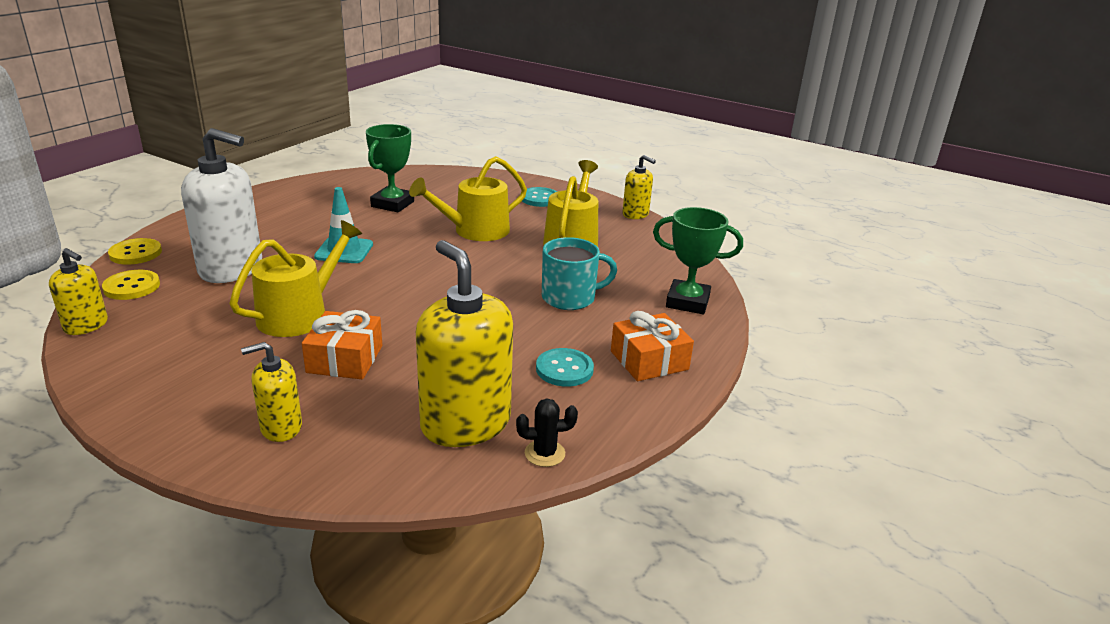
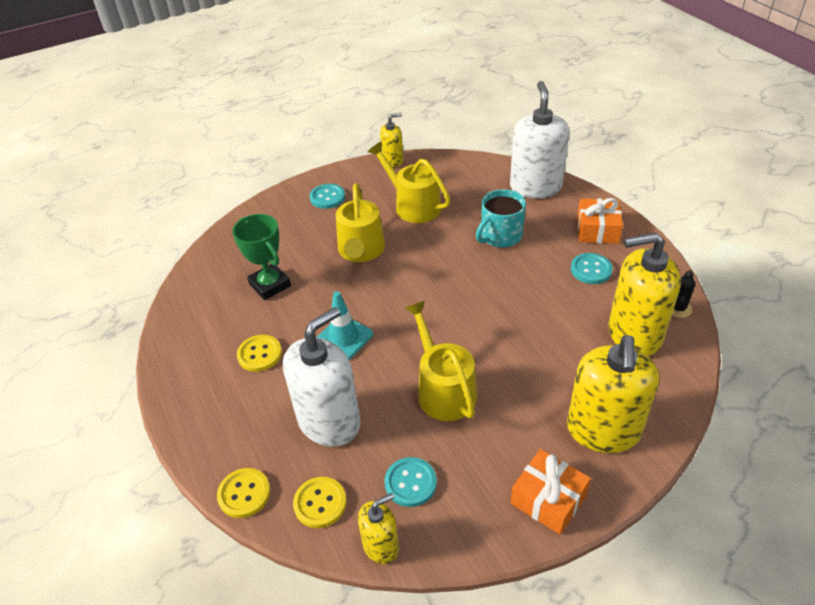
camera: 55 degrees left, 15 degrees up
(166, 324) = (410, 483): none -> turquoise button
(281, 427) = (603, 430): yellow soap dispenser -> yellow soap dispenser, size x1.91
(301, 221) = (259, 354): none -> yellow button
(345, 359) = (526, 376): orange gift -> orange gift (548, 499)
(570, 298) = (500, 236): turquoise mug -> turquoise mug turned 150 degrees counterclockwise
(687, 302) = (535, 187): green trophy -> white soap dispenser

